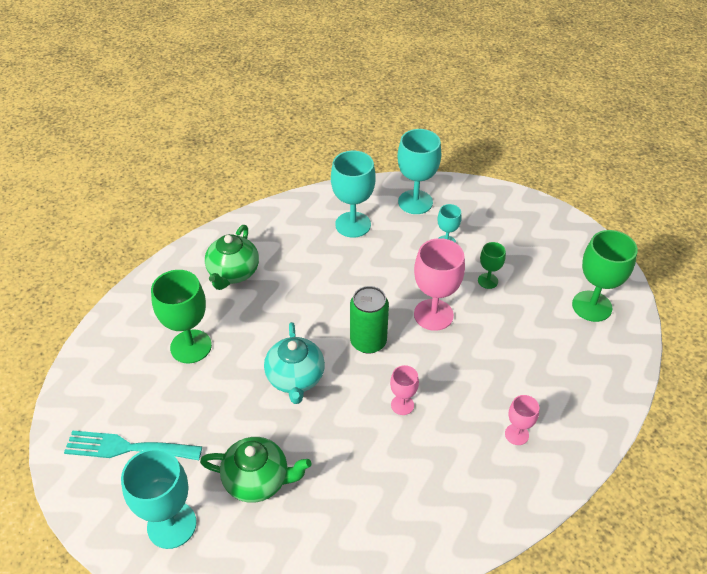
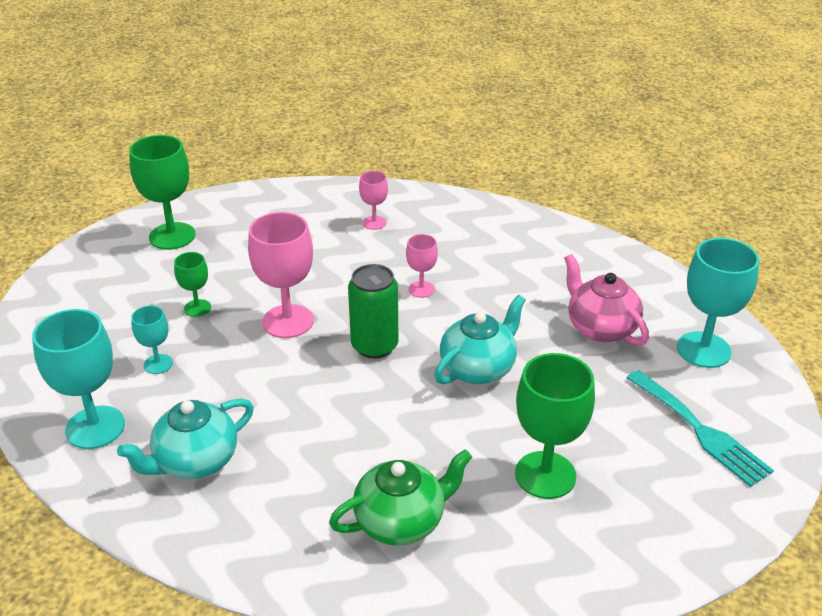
camera: 130 degrees left, 10 degrees down
(258, 480) = (600, 328): green teapot -> pink teapot
(353, 224) = (195, 461): turquoise goblet -> turquoise teapot

